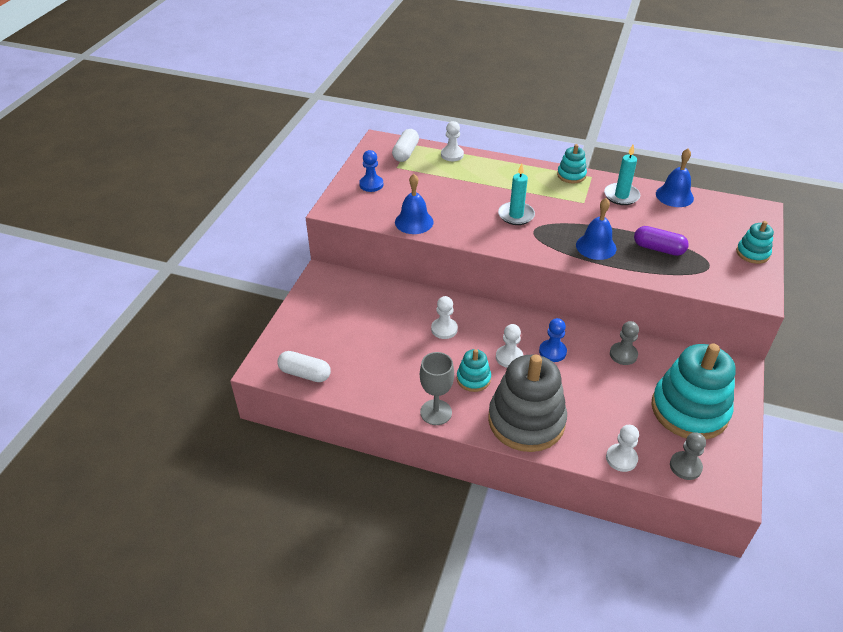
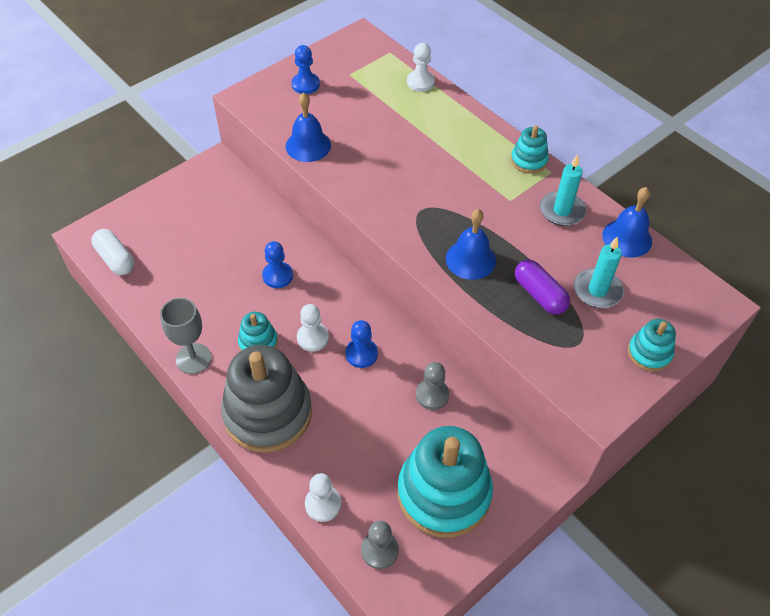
camera: 30 degrees right, 10 degrees up
(405, 153) = (374, 60): white capsule -> none
(444, 329) = (277, 276): white pawn -> blue pawn
(516, 215) = (419, 183): turquoise candle -> turquoise candle (597, 290)

